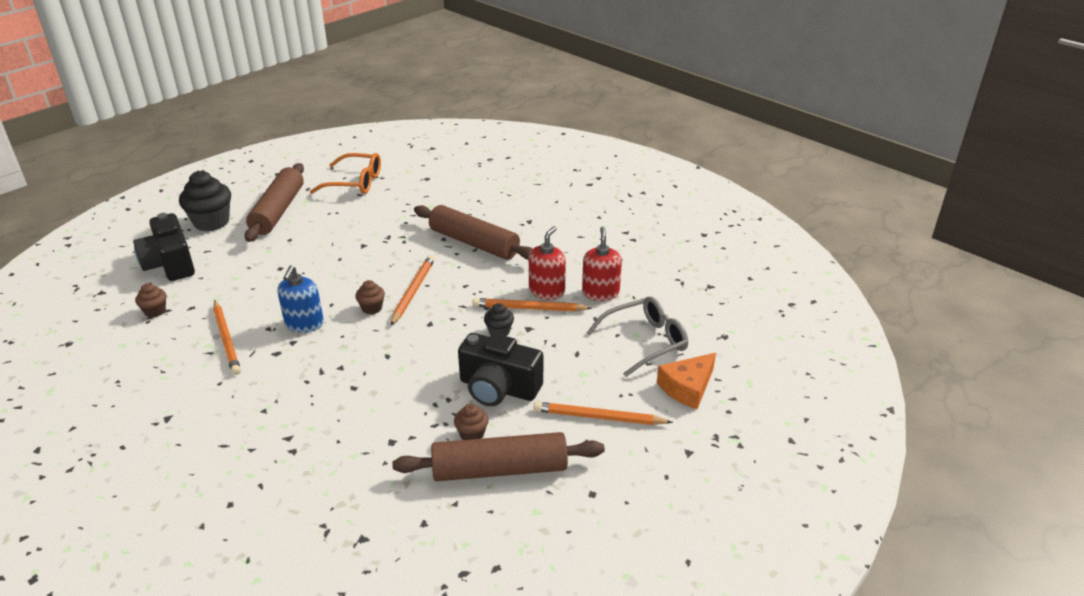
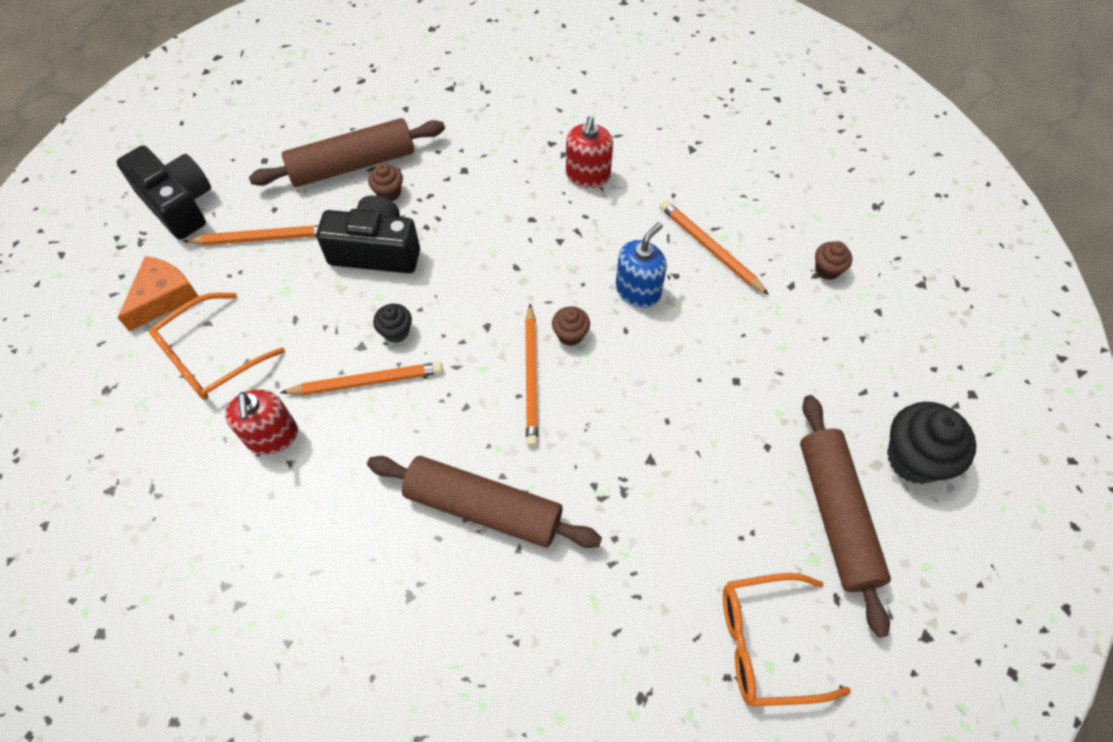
camera: 165 degrees right, 25 degrees up
(170, 264) = (887, 352): black camera -> black camera (178, 204)
(304, 324) = (638, 291): blue soap dispenser -> blue soap dispenser turned 45 degrees clockwise
(547, 291) = (349, 421): red soap dispenser -> red soap dispenser (588, 175)
(645, 342) = (210, 356): grey glasses -> orange glasses

